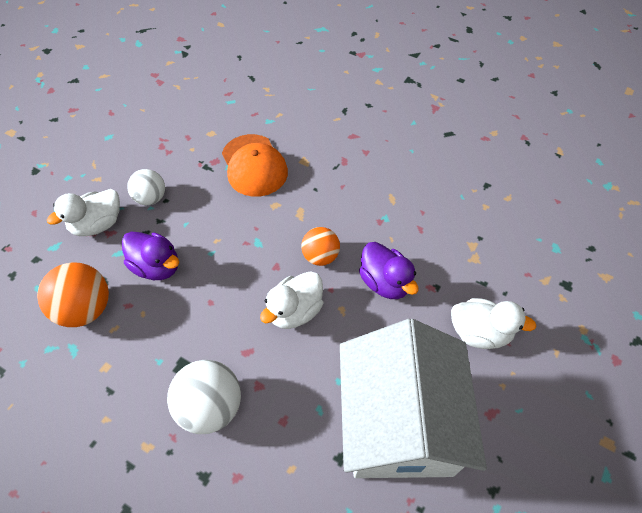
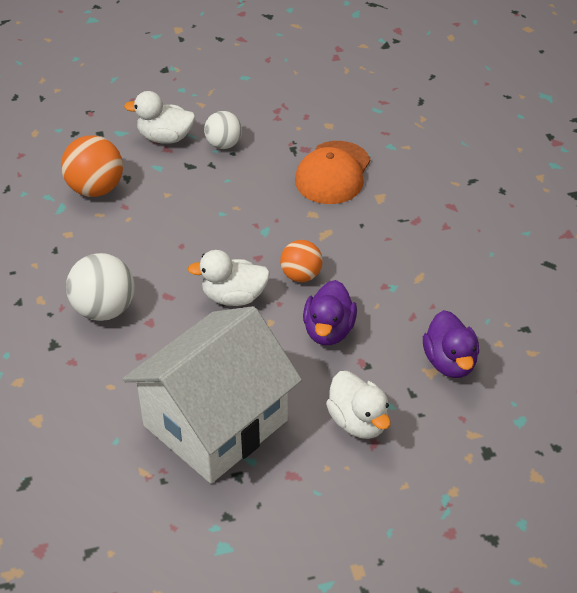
camera: 45 degrees right, 10 degrees down
(157, 266) = (172, 195): purple duck -> purple duck (449, 362)

